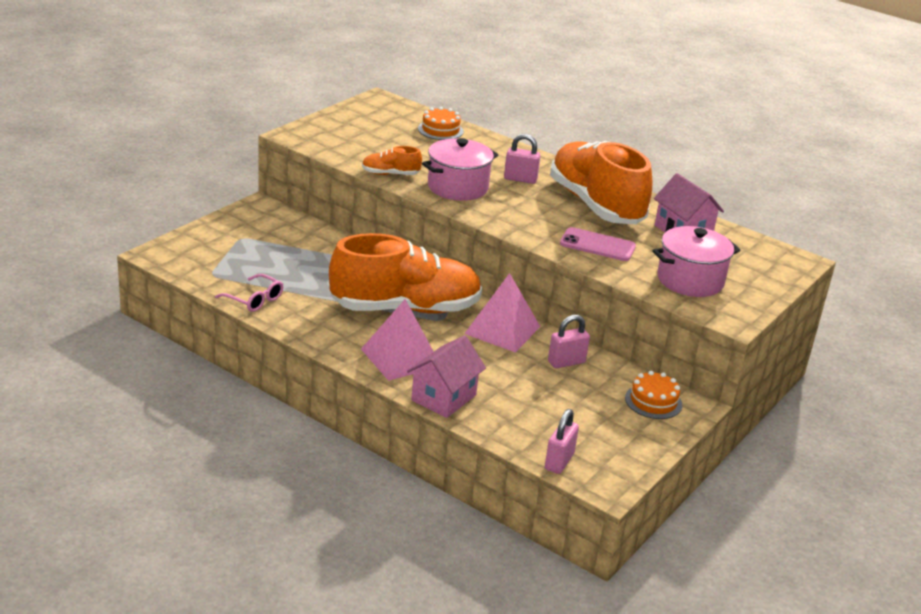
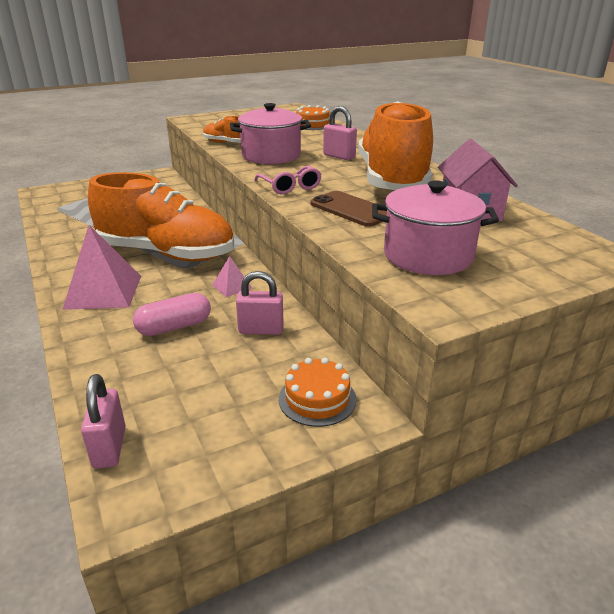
camera: 30 degrees right, 0 degrees up
(254, 300) = (58, 228): pink glasses -> pink glasses (290, 187)
(444, 398) = (88, 337): pink house -> none
(499, 374) = (174, 327): none -> pink capsule
(502, 330) = (232, 286): pink pyramid -> pink pyramid, size x0.48
(559, 462) = (110, 447): pink padlock -> pink padlock turned 60 degrees counterclockwise
(597, 245) = (351, 209): pink phone -> brown phone

